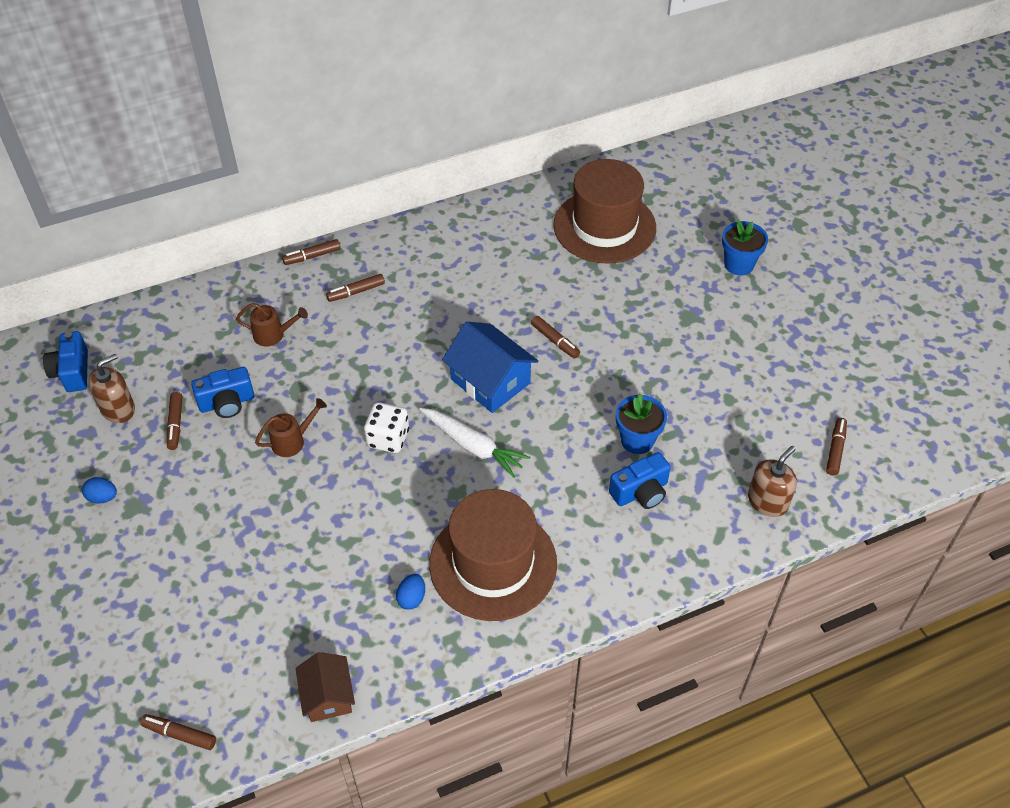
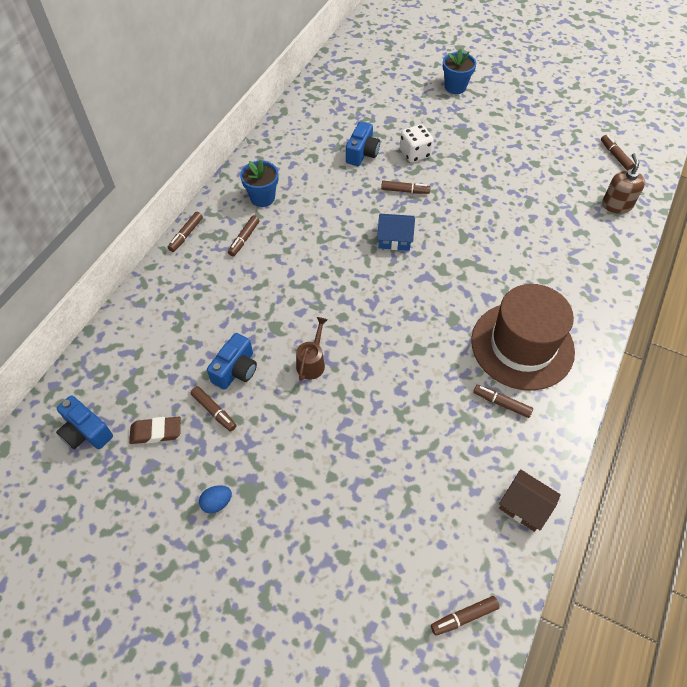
camera: 40 degrees left, 5 degrees up
(118, 409) = (156, 432): brown soap dispenser -> brown eraser
(274, 335) = (218, 303): brown watering can -> none
(388, 438) = (373, 316): white dice -> white dice (415, 154)
(411, 598) = (501, 403): blue egg -> brown marker
(473, 446) = (430, 284): white carrot -> none
(490, 381) = (394, 239): blue house -> blue house, size x0.64
(604, 226) = (356, 108): brown hat -> none
(637, 440) = (515, 217): blue flower pot -> blue flower pot (262, 198)
(640, 492) = (551, 245): blue camera -> blue camera (362, 153)

